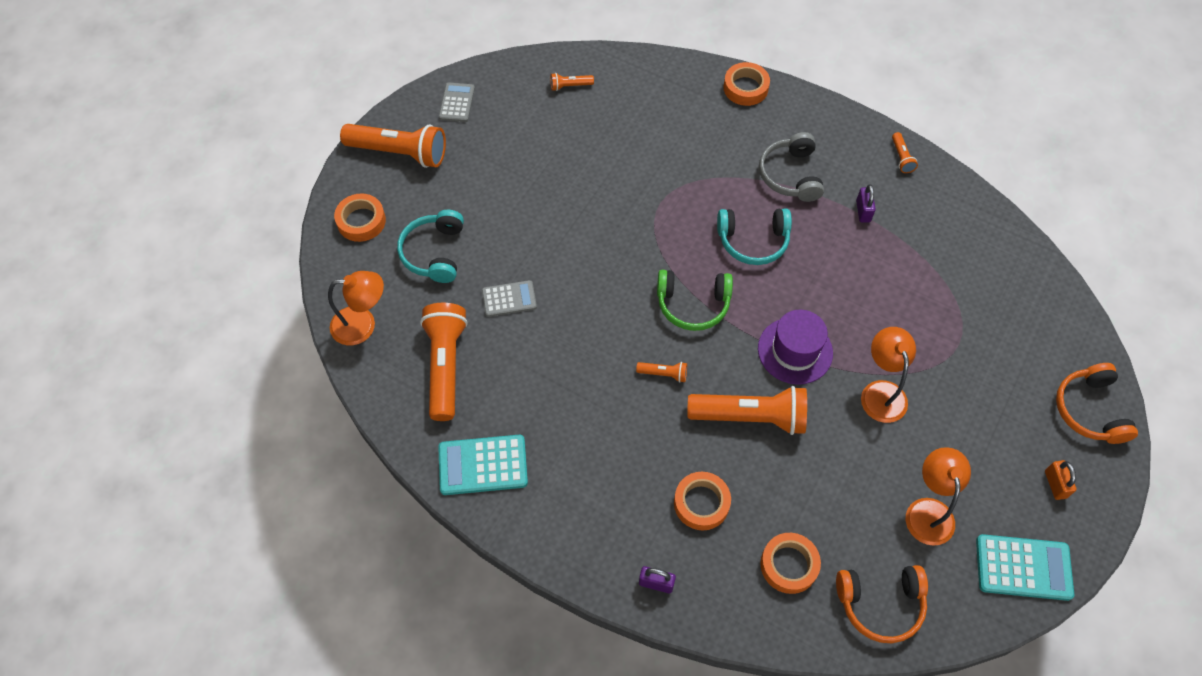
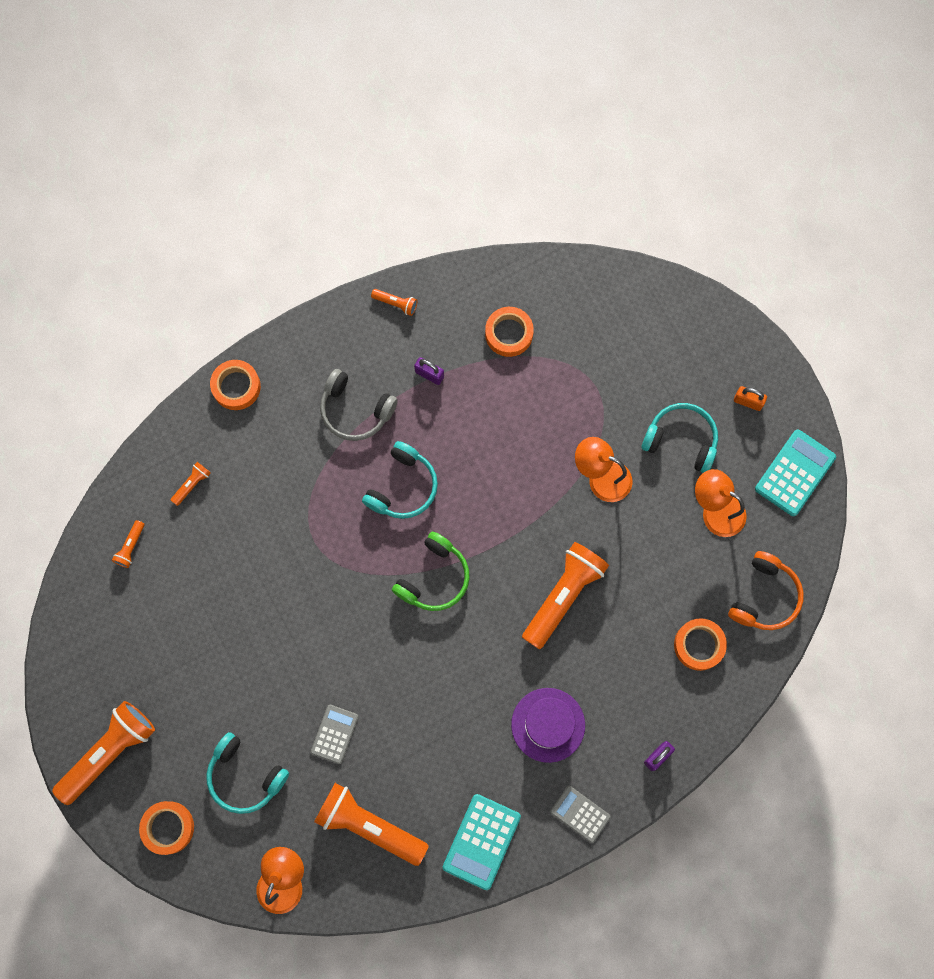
camera: 60 degrees left, 15 degrees up
(457, 103) = (82, 666): grey calculator -> grey calculator (580, 814)
(663, 374) = (484, 642): orange flashlight -> orange flashlight (192, 484)
(701, 503) = (613, 681): orange tape -> orange tape (509, 333)
(795, 351) = (526, 521): purple hat -> purple hat (548, 725)
(969, 443) = (681, 440): none -> turquoise headphones
(1090, 410) = (706, 329): orange headphones -> none

